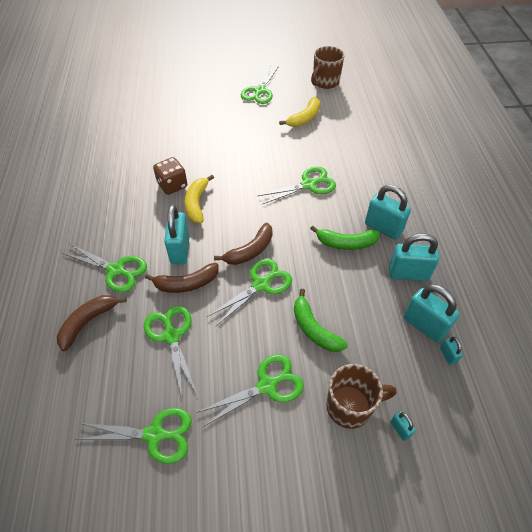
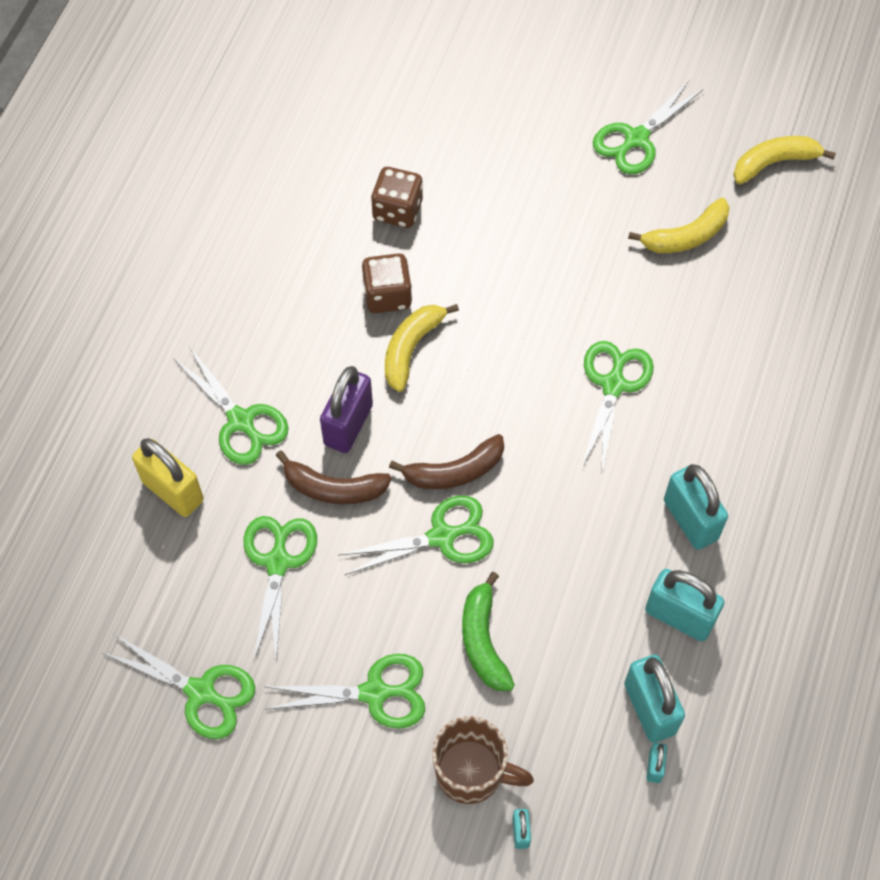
camera: 25 degrees right, 10 degrees up
(88, 322) = (173, 491): brown banana -> yellow padlock
(160, 149) = (397, 210): none -> brown dice
(180, 250) = (348, 425): turquoise padlock -> purple padlock
(308, 185) = (613, 385): green scissors -> green scissors turned 75 degrees counterclockwise
(325, 82) = (774, 163): brown mug -> yellow banana
(346, 243) = (612, 521): green banana -> none

